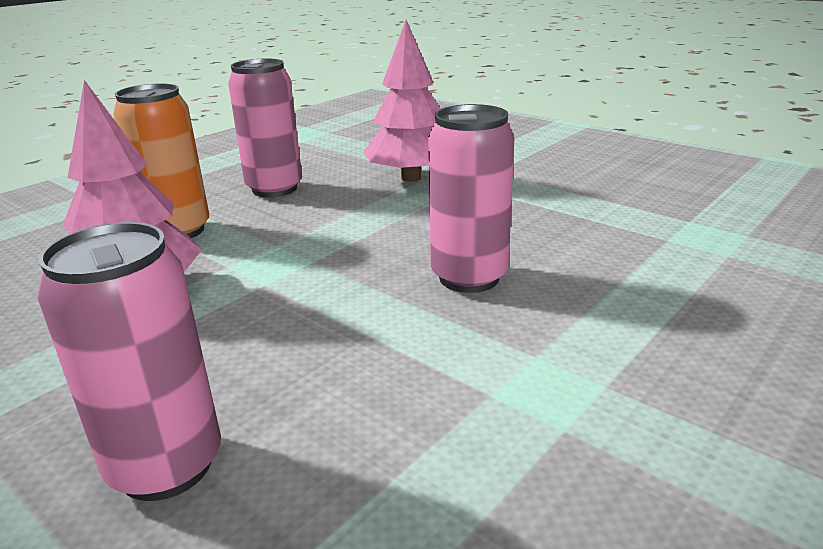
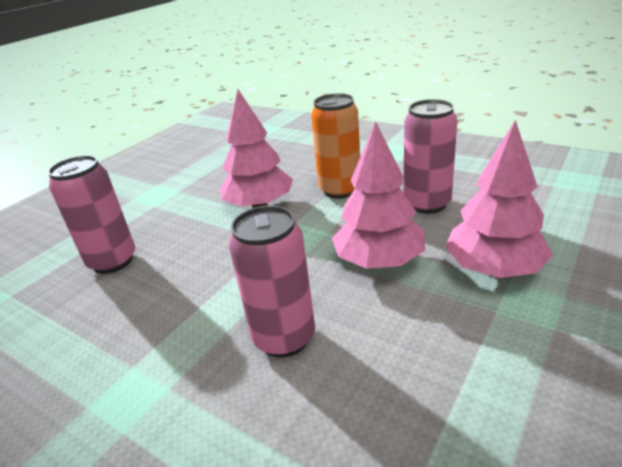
camera: 85 degrees right, 5 degrees up
(364, 221) = (379, 261): none -> pink tree

